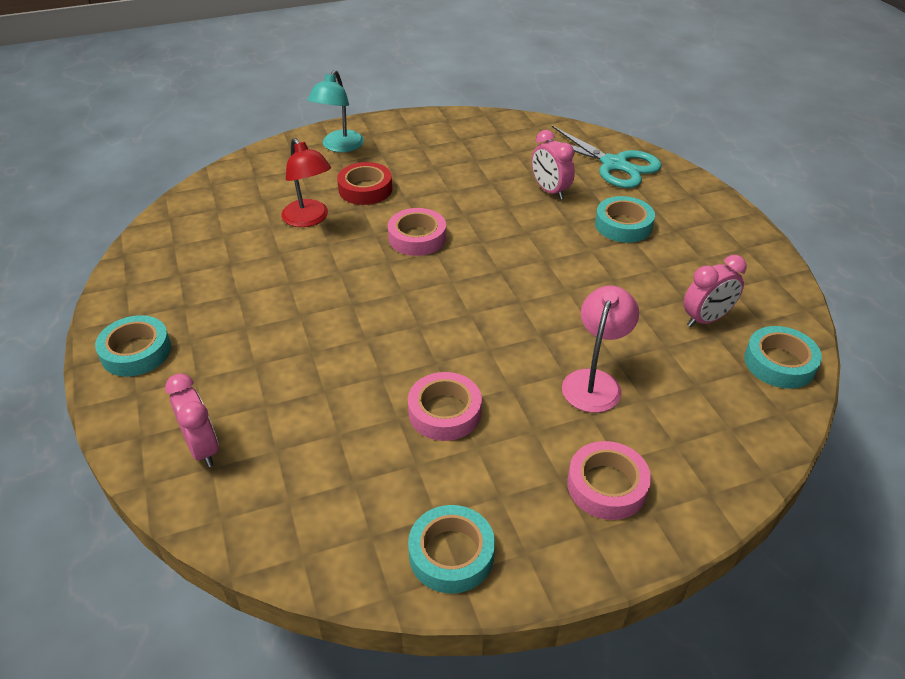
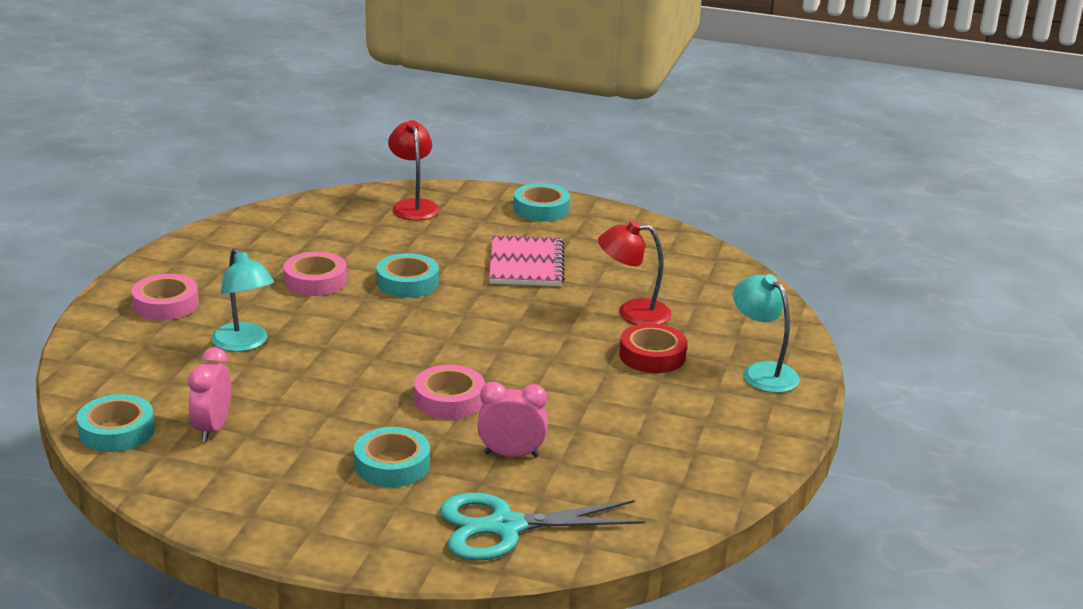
camera: 125 degrees right, 15 degrees down
(202, 448) = (413, 206): pink clock -> red lamp
(276, 303) = (526, 264): none -> pink notebook
(417, 238) = (532, 349): pink tape -> pink tape (449, 399)
(451, 554) = (215, 243): turquoise tape -> turquoise tape (407, 282)
(594, 381) = (244, 344): pink lamp -> turquoise lamp

